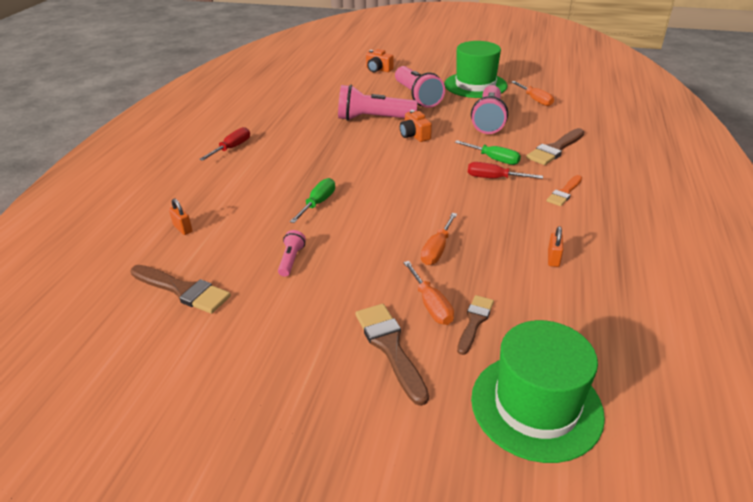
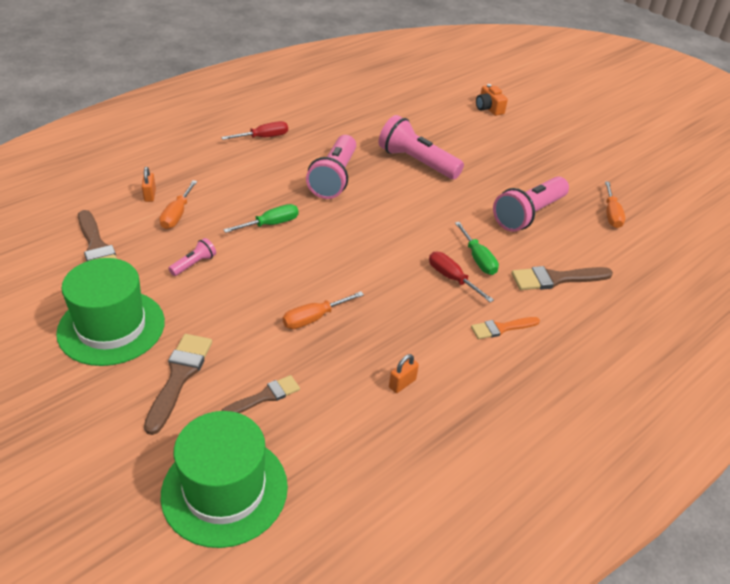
camera: 30 degrees right, 5 degrees up
(414, 135) = (434, 197): orange camera -> none
(417, 97) = (489, 156): pink flashlight -> pink flashlight (334, 178)
(431, 305) = (250, 362): orange screwdriver -> orange screwdriver (177, 215)
(475, 85) = (567, 168): green hat -> green hat (111, 327)

